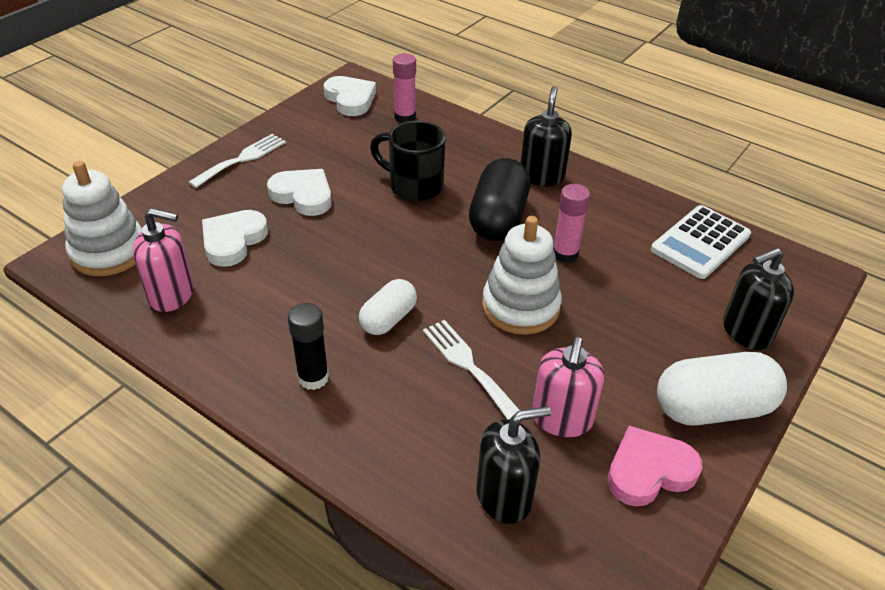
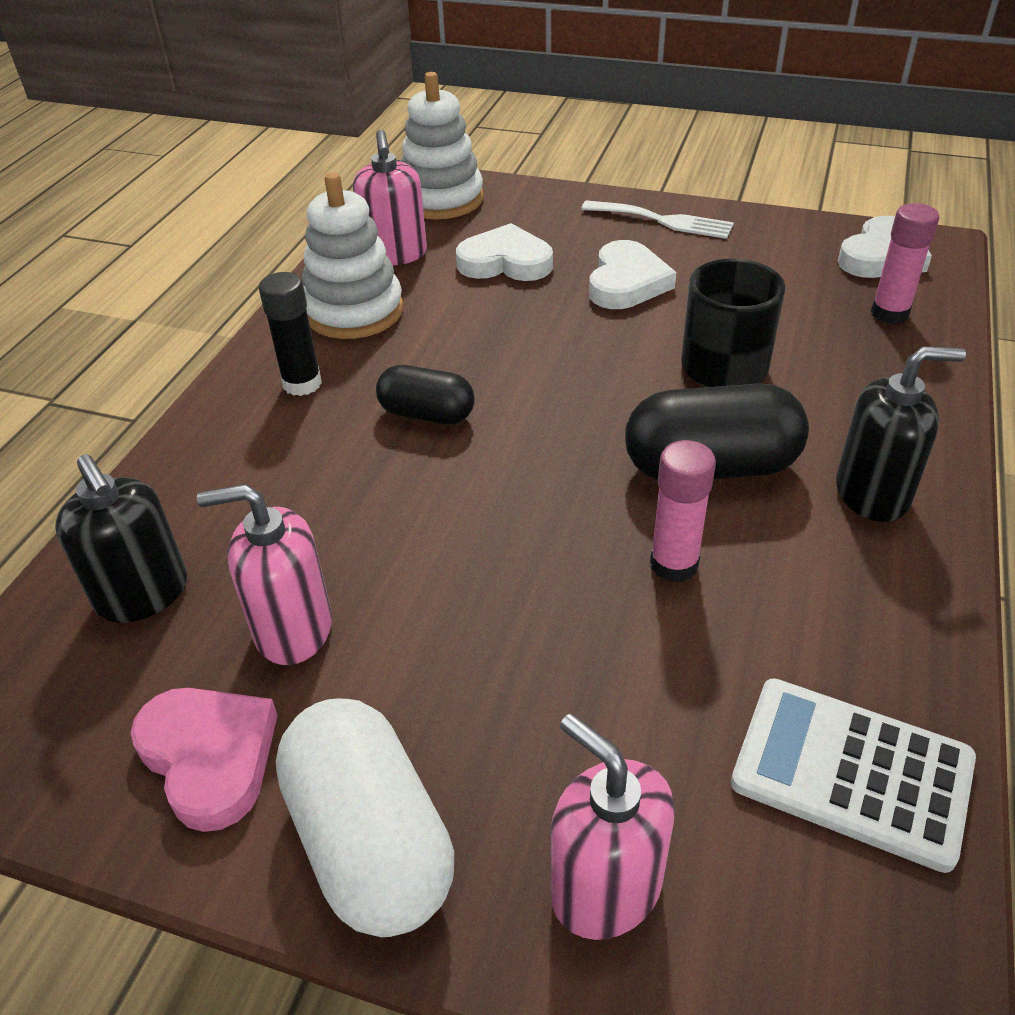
camera: 75 degrees right, 0 degrees up
(388, 319) = (427, 414): white capsule -> black capsule
(468, 365) = (368, 507): white fork -> none
(520, 307) = (514, 536): white stacking toy -> white stacking toy (354, 311)
(746, 332) = (605, 887): black soap dispenser -> pink soap dispenser

